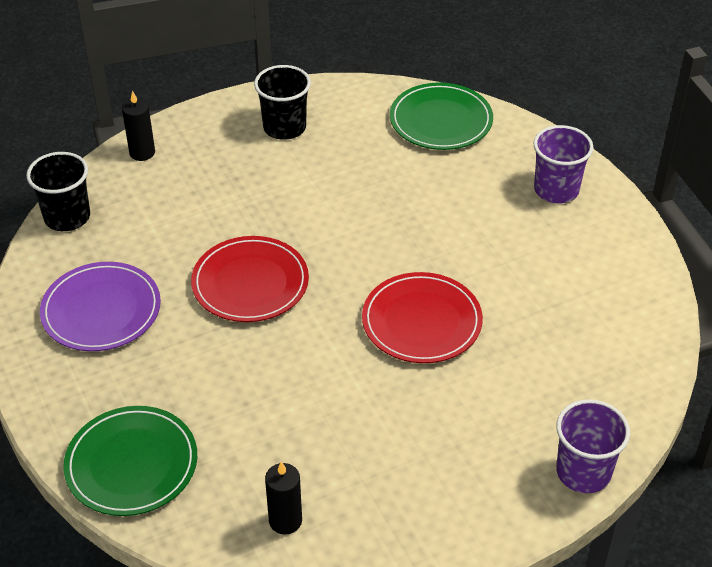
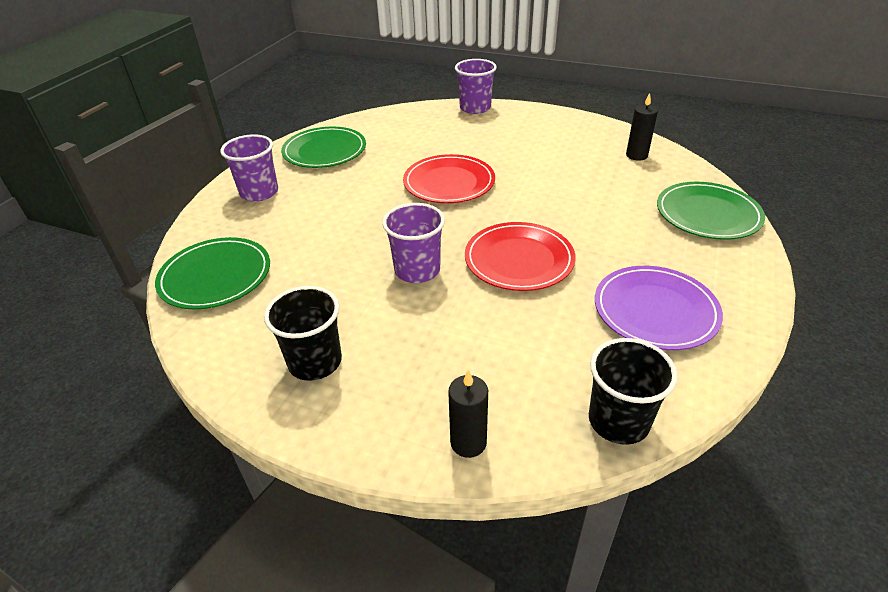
camera: 130 degrees left, 5 degrees down
(314, 220) = (417, 270): none -> purple cup
(602, 271) = (324, 151): none -> green plate

